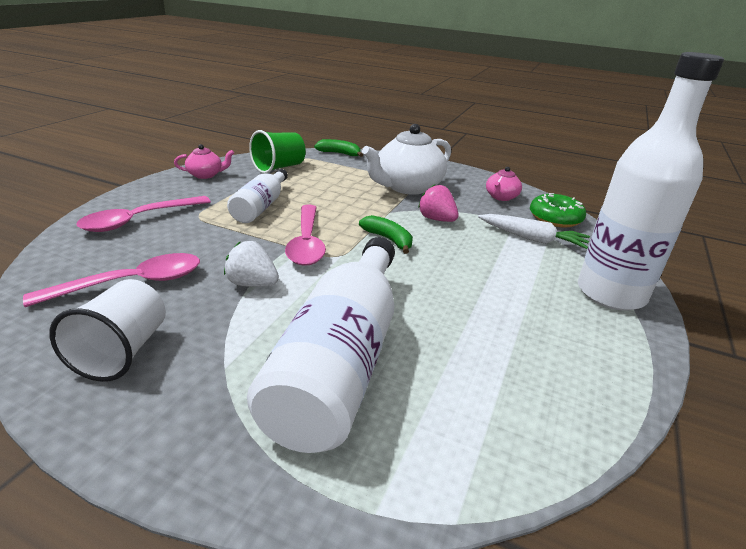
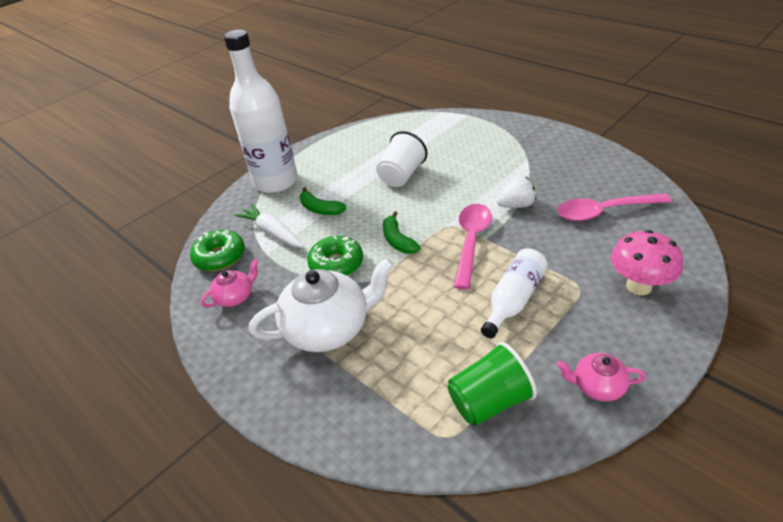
camera: 155 degrees left, 10 degrees up
(122, 351) = (585, 169): white cup -> white cup (401, 176)
(139, 220) = (638, 286): pink spoon -> pink mushroom
(252, 284) = (516, 205): white strawberry -> white strawberry turned 60 degrees counterclockwise
(339, 153) = (380, 451): green banana -> green banana (320, 209)
(340, 360) = (466, 157): white bottle -> none
(436, 219) = (336, 264): pink strawberry -> green donut

